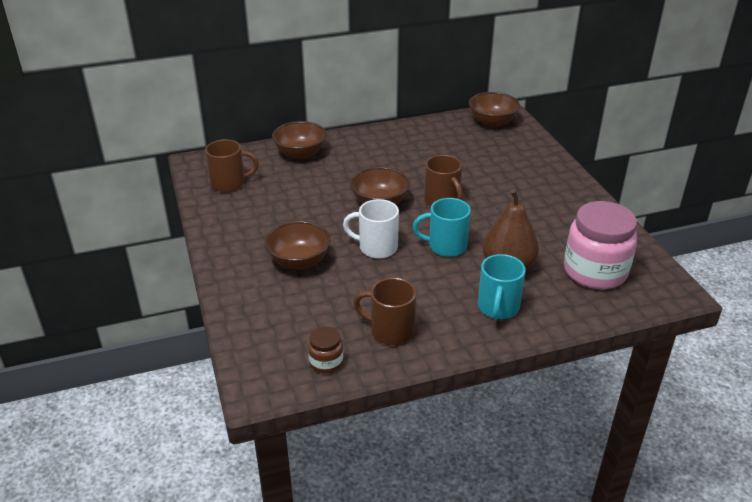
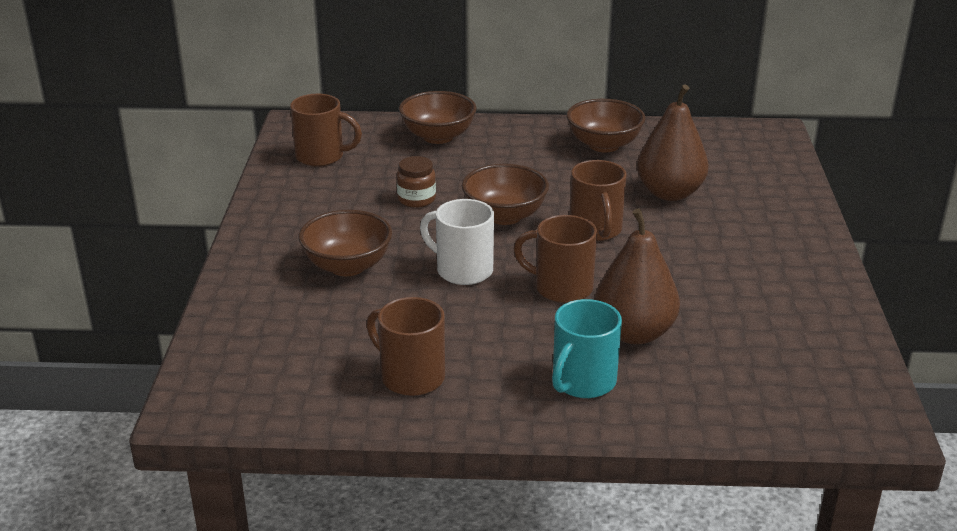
camera: 20 degrees right, 5 degrees down
(326, 362) = (299, 395): brown jar -> brown jar (416, 199)
(446, 246) = (561, 288): turquoise mug -> brown mug
(471, 166) = (669, 193): none -> brown pear
(492, 122) = (741, 141): brown bowl -> brown bowl (604, 145)
(595, 271) = (765, 366): pink jar -> none

